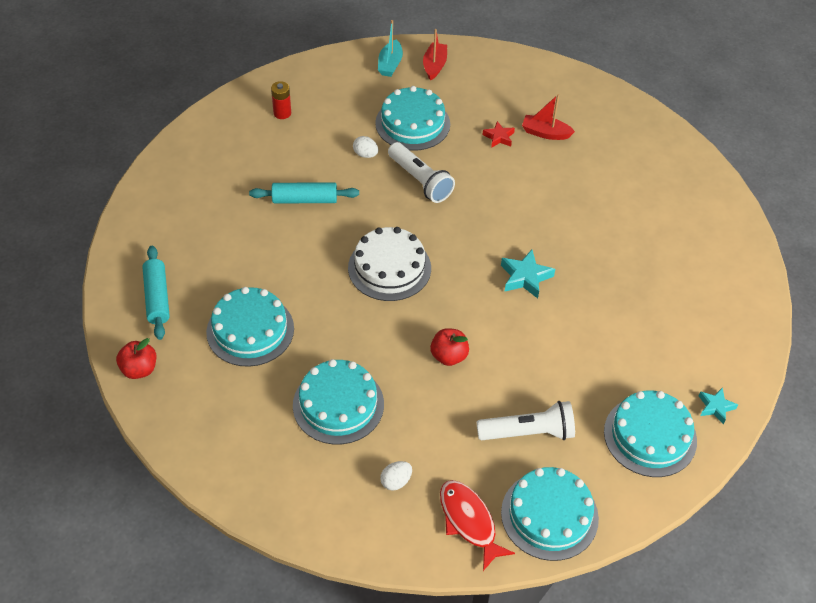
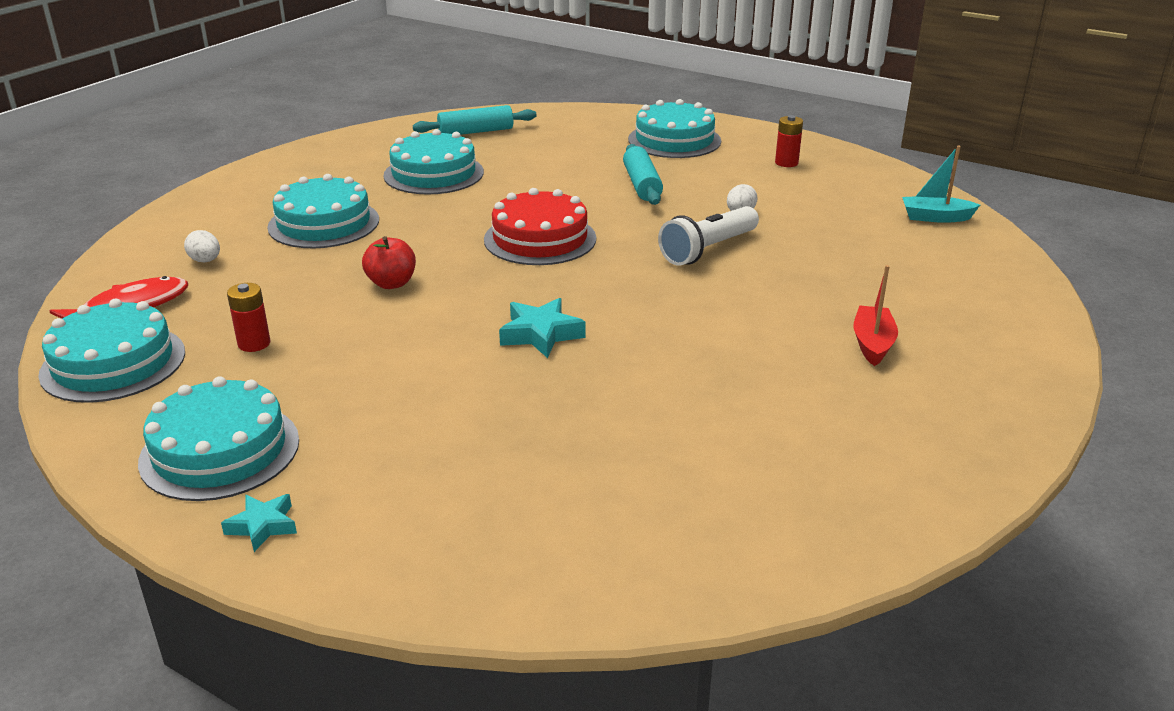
camera: 85 degrees right, 20 degrees down
(139, 369) = (383, 133): red apple -> none
(389, 268) = (540, 239): white cake -> red cake
(412, 123) = (821, 239): turquoise cake -> turquoise cake (674, 140)
(434, 66) = (961, 248): red boat -> none
(499, 137) = (835, 303): red star -> none
(528, 432) = (254, 344): white flashlight -> red battery

